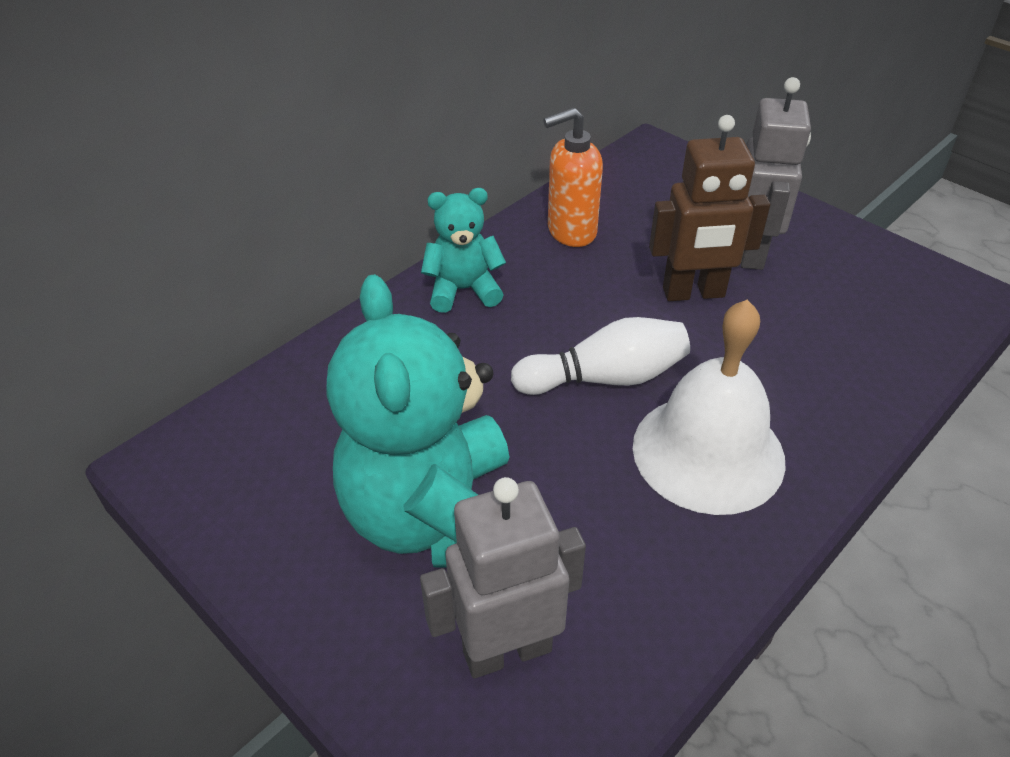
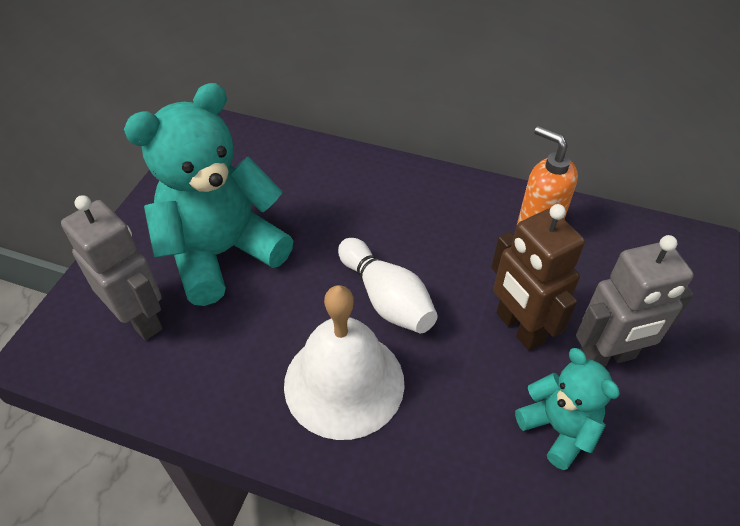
camera: 65 degrees right, 5 degrees up
(463, 290) = (427, 192): turquoise teddy bear -> turquoise teddy bear (558, 429)

